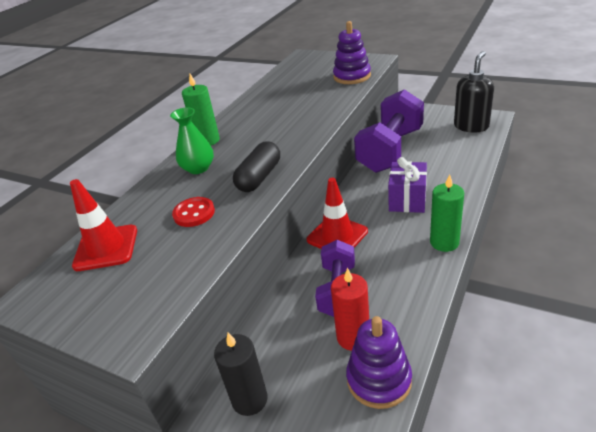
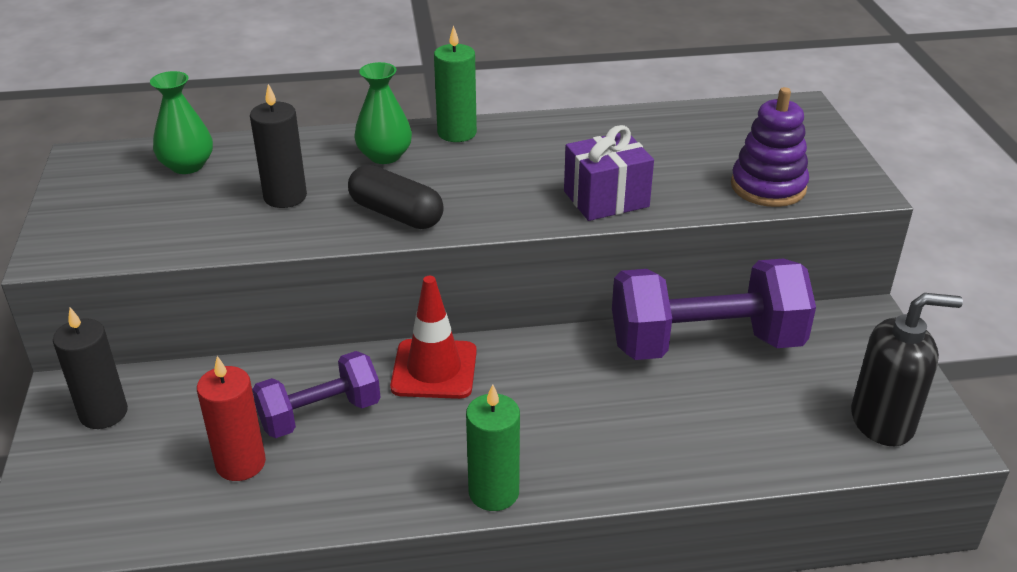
camera: 50 degrees right, 0 degrees up
(106, 248) = (187, 165): red traffic cone -> green vase
(194, 213) = (285, 197): red button -> black candle
(259, 177) = (396, 214): black capsule -> black capsule turned 45 degrees clockwise
(379, 380) = (180, 514): purple stacking toy -> none
(407, 200) = (576, 413): purple gift -> purple gift (606, 199)

